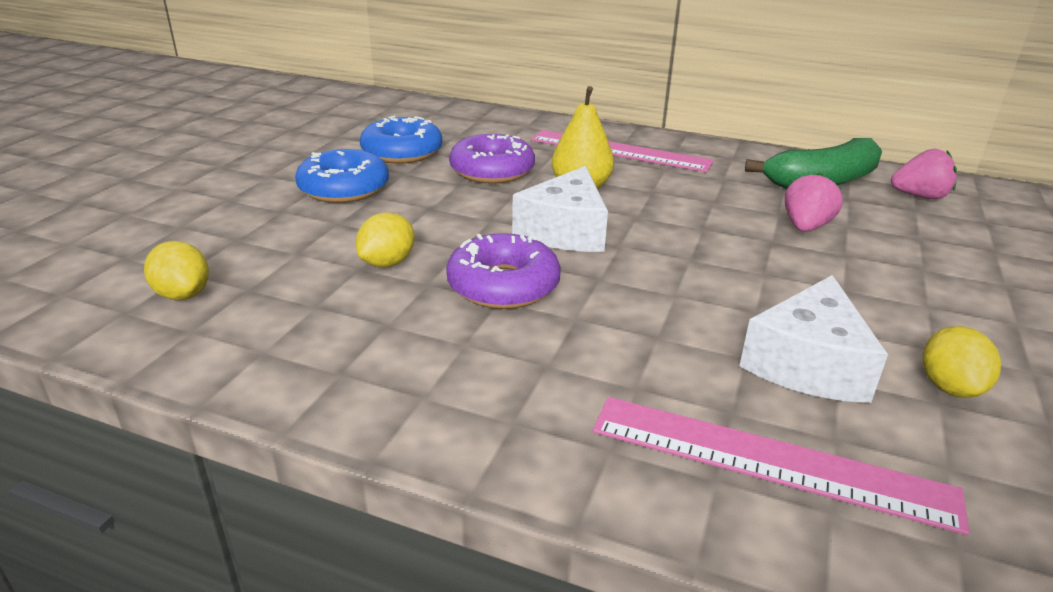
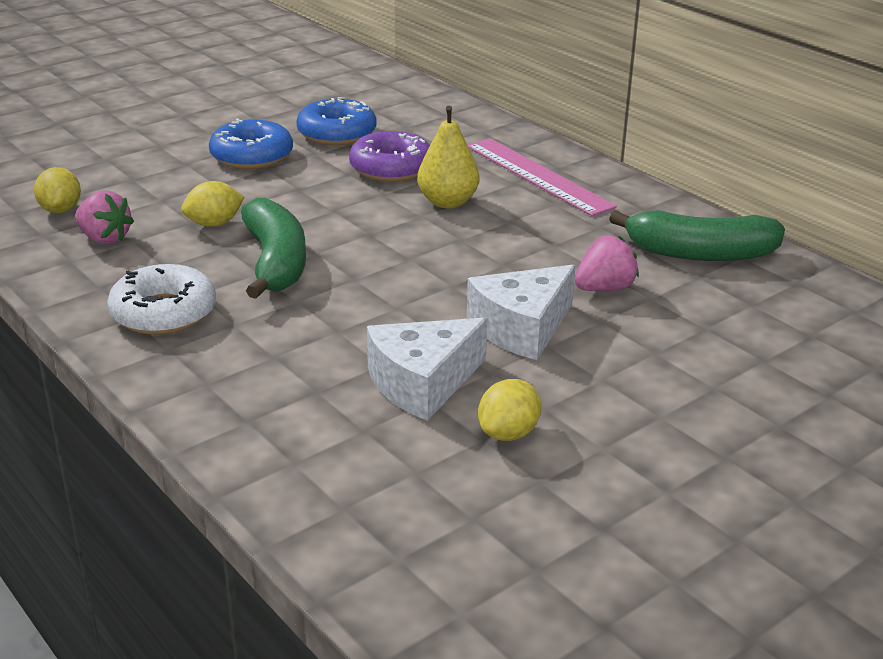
camera: 30 degrees right, 0 degrees up
(454, 379) = (164, 313): none -> white donut
(503, 285) = (275, 263): purple donut -> green banana
(565, 231) = (380, 235): white cheese -> white cheese (521, 328)
(769, 461) = (297, 424): pink ruler -> none
(919, 196) = (782, 294): pink strawberry -> pink strawberry (104, 239)

